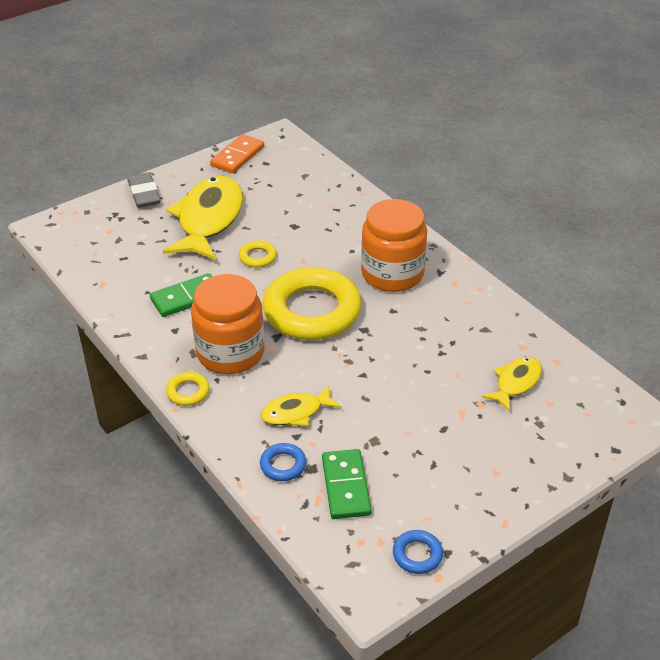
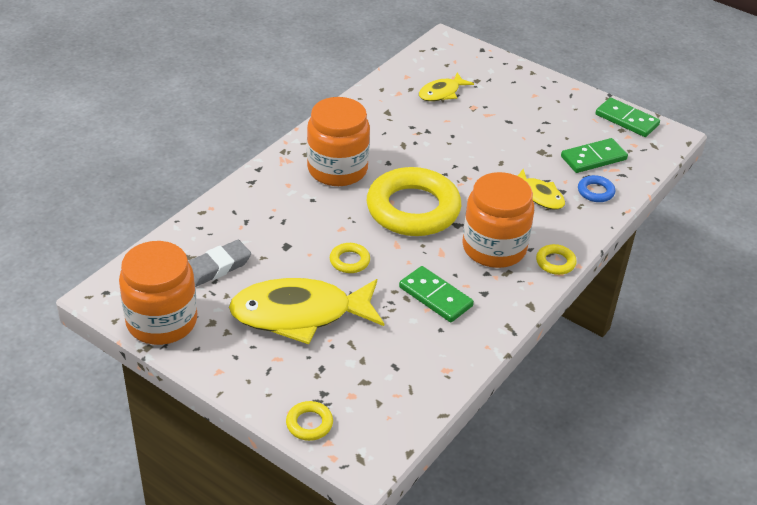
camera: 110 degrees left, 0 degrees up
(97, 207) = (309, 424): none -> yellow ring
(144, 194) = (268, 386): grey eraser -> grey eraser (216, 268)
(237, 156) = (162, 321): orange domino -> orange jar
(417, 555) = (626, 120): blue ring -> green domino
(516, 383) = (441, 93): yellow fish -> yellow fish turned 60 degrees counterclockwise

